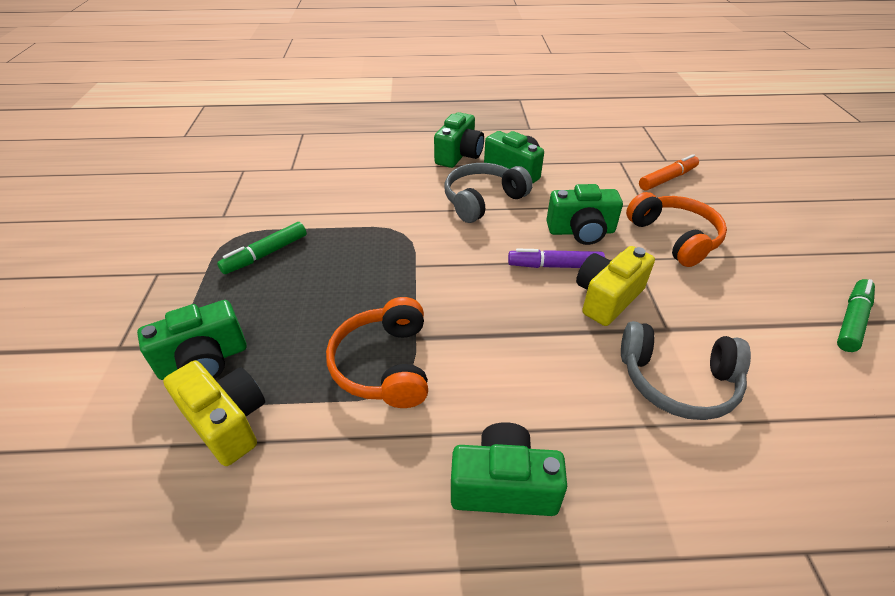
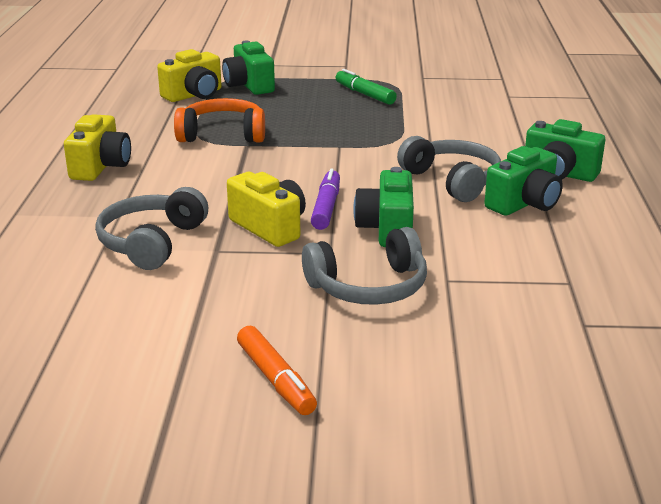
camera: 95 degrees right, 15 degrees down
(504, 485) = (100, 167): green camera -> yellow camera
(667, 179) = (521, 312): orange marker -> orange marker (276, 379)
(674, 237) = (369, 287): orange headphones -> grey headphones
(851, 320) = (184, 371): green marker -> none

